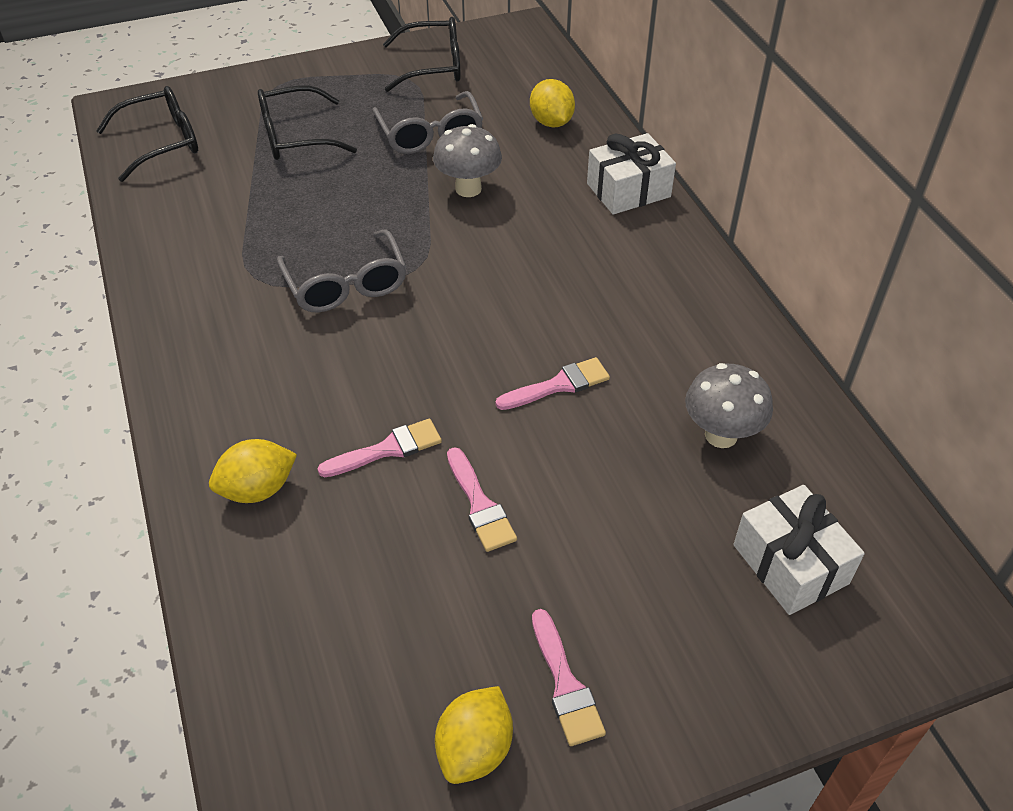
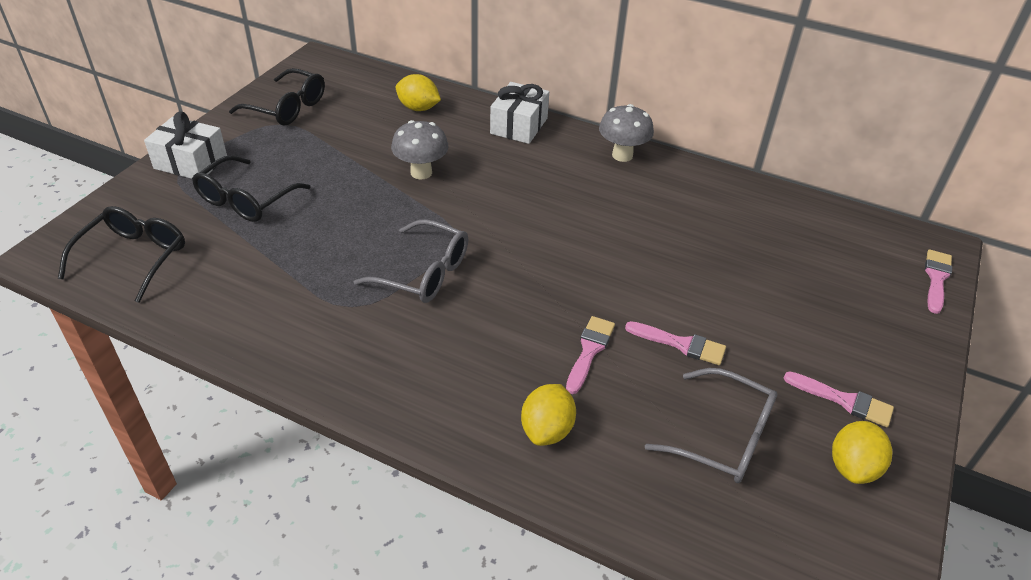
camera: 45 degrees left, 5 degrees down
(430, 135) = (348, 152): grey glasses -> grey glasses (724, 437)
(434, 66) = (287, 108): black glasses -> black glasses turned 75 degrees clockwise
(475, 749) = (853, 467): yellow lemon -> yellow lemon turned 45 degrees clockwise
(559, 385) = (630, 253): pink brush -> pink brush (936, 278)
(721, 435) = (739, 228): grey mushroom -> grey mushroom (622, 155)
(790, 564) = (849, 269): white gift -> white gift (191, 162)

